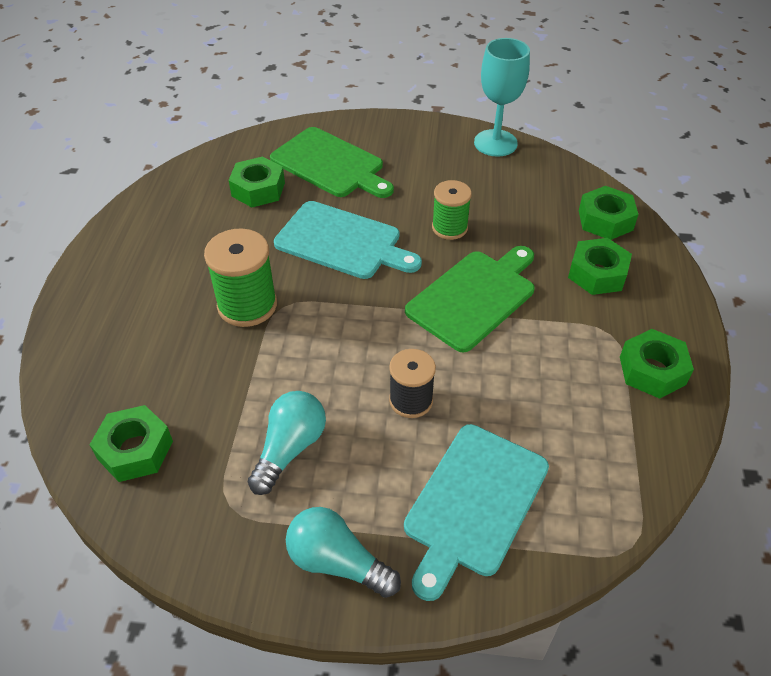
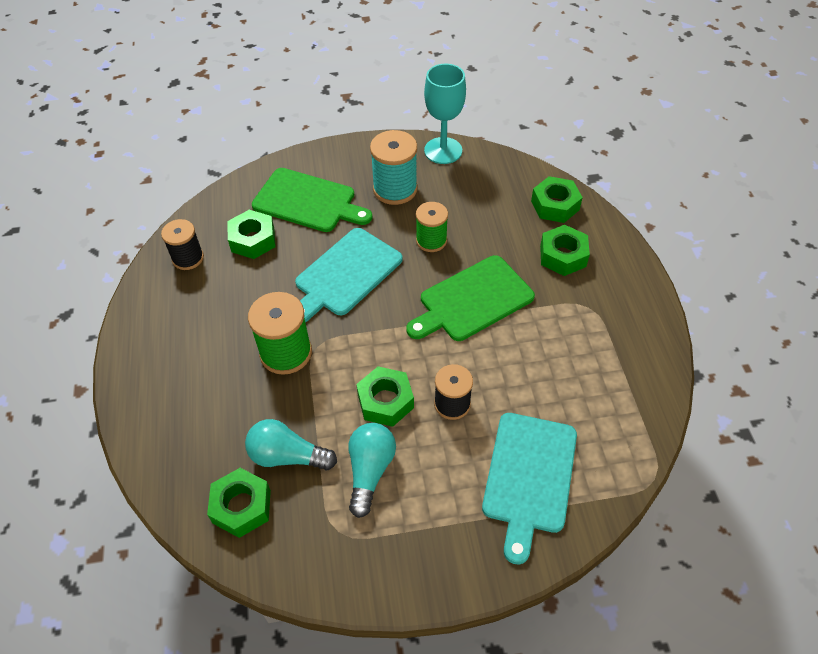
camera: 15 degrees left, 5 degrees up
(185, 193) = (188, 258): none -> black spool
(337, 562) = (441, 554): turquoise light bulb -> turquoise light bulb (287, 456)
(342, 242) = (345, 274): turquoise cutting board -> turquoise cutting board turned 120 degrees clockwise
(428, 170) = (395, 189): none -> turquoise spool
(474, 297) = (472, 300): green cutting board -> green cutting board turned 150 degrees counterclockwise
(652, 370) = (629, 331): green nut -> green nut (385, 401)

